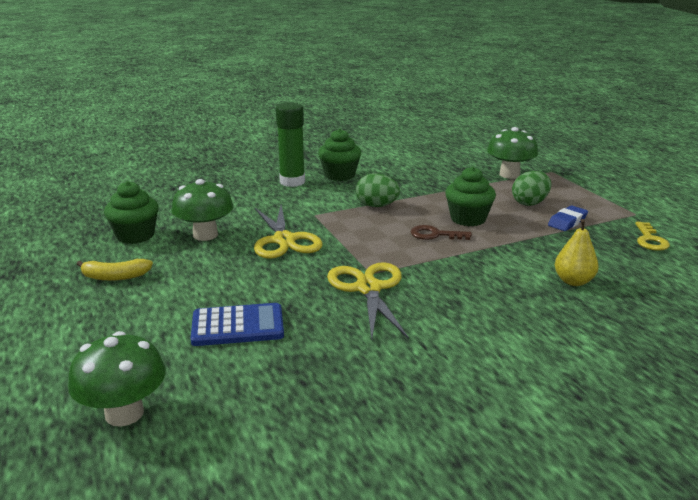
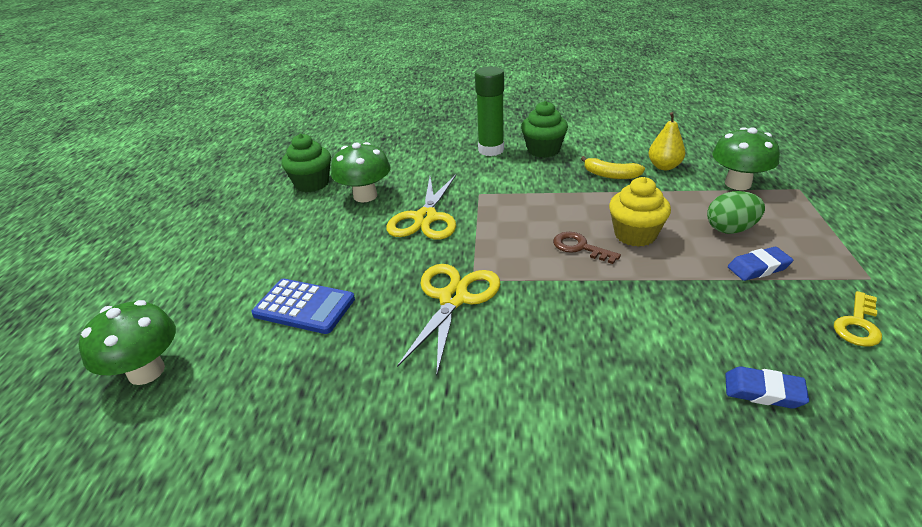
camera: 30 degrees right, 10 degrees up
(115, 277) = (261, 224): yellow banana -> yellow banana (611, 175)
(377, 206) = (549, 196): green egg -> none
(468, 219) = (635, 235): green cupcake -> yellow cupcake
(573, 281) = (693, 358): yellow pear -> yellow pear (664, 166)
(629, 288) = (763, 391): none -> blue eraser

